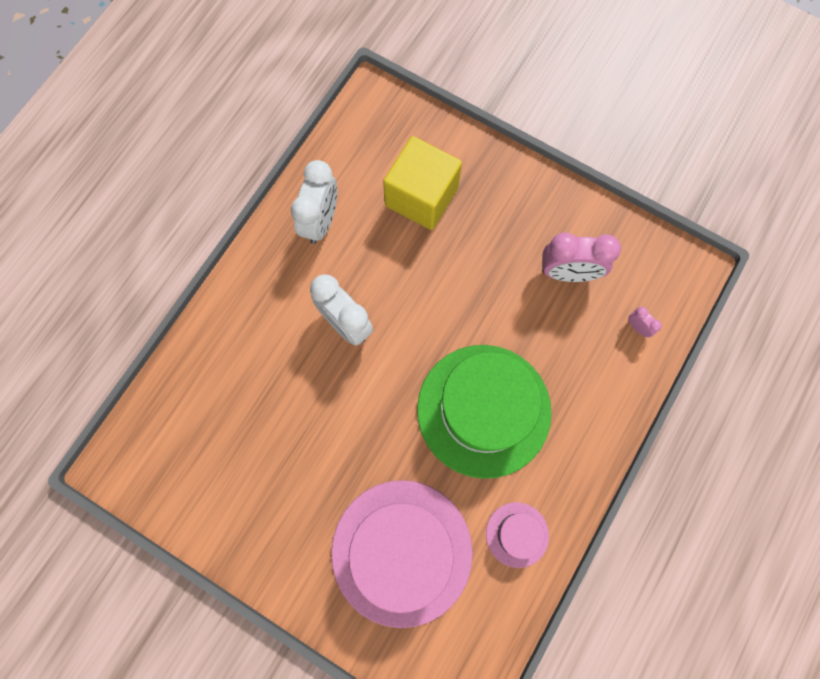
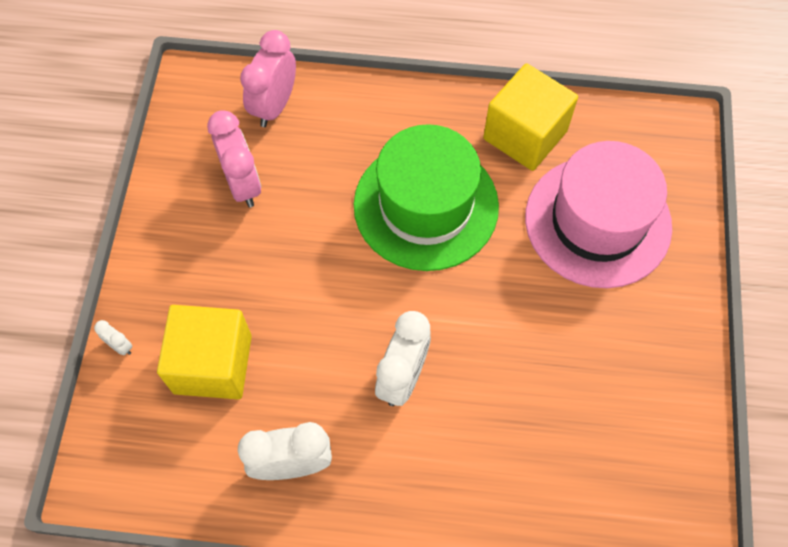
camera: 115 degrees left, 10 degrees down
(465, 141) = (120, 346): none -> white clock
(517, 534) = (525, 135): pink hat -> yellow cube
(638, 327) = (274, 106): pink clock -> pink clock, size x2.22

